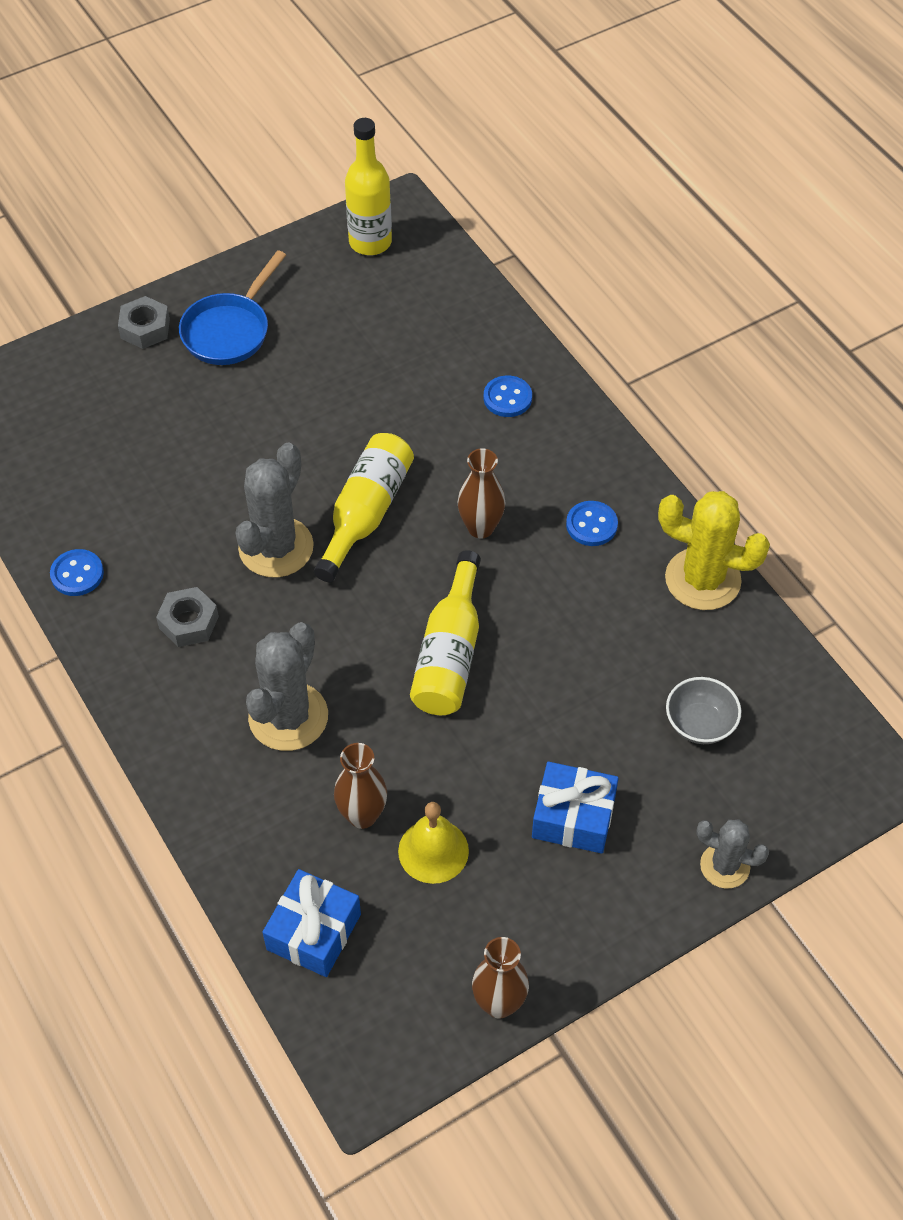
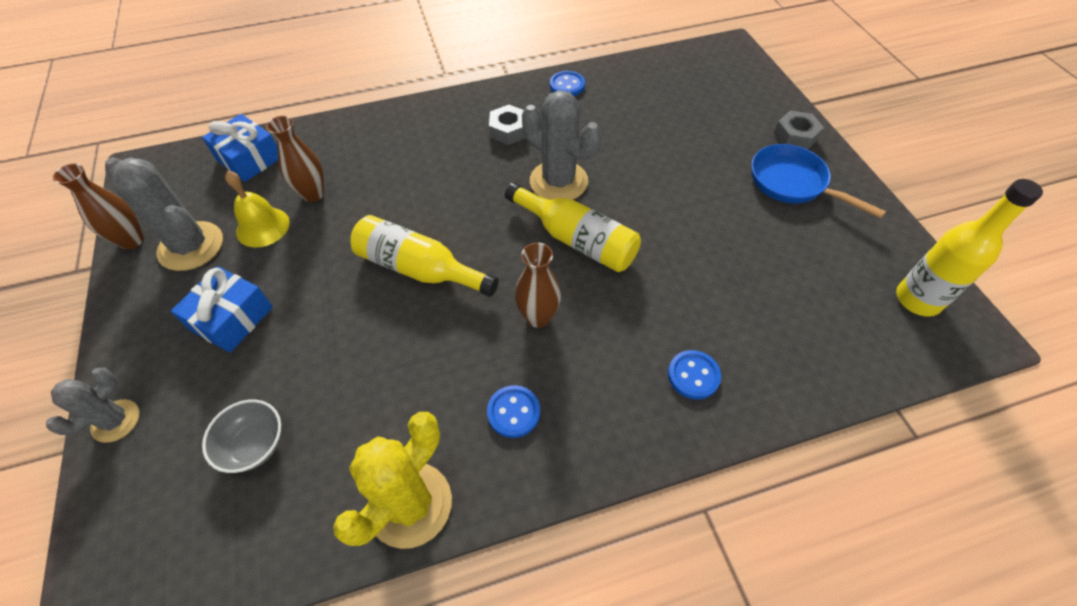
camera: 105 degrees right, 0 degrees up
(288, 717) = (410, 168): grey cactus -> grey cactus (191, 246)

